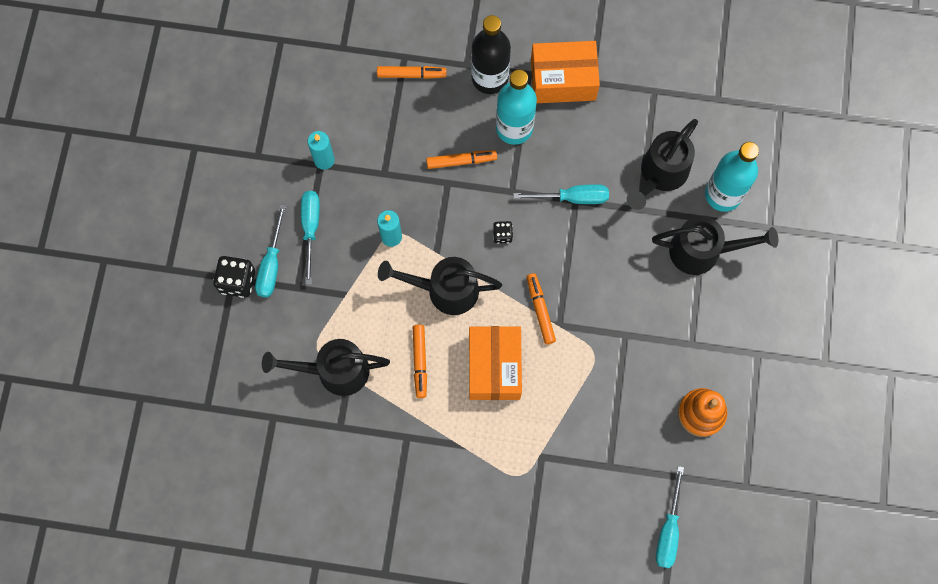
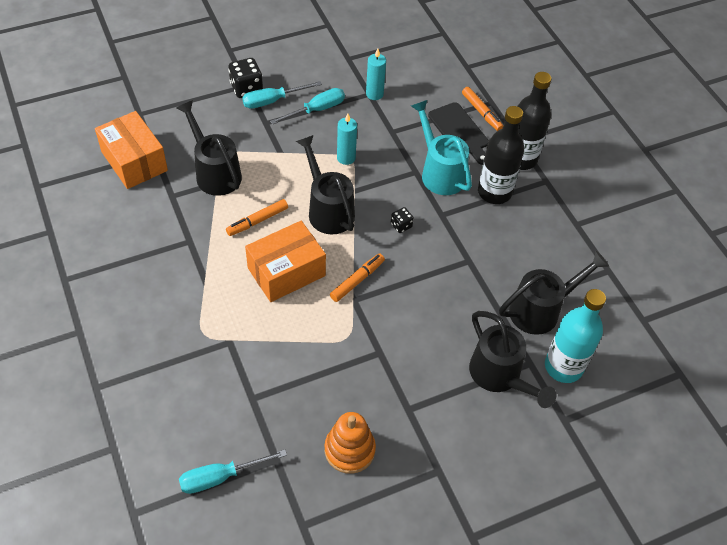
camera: 55 degrees right, 20 degrees down
(423, 110) = (459, 131): none -> black cutting board
(461, 161) = (440, 172): orange marker -> turquoise watering can
(514, 128) = (494, 192): turquoise bottle -> black bottle
(563, 80) = (561, 205): orange box -> orange box (134, 161)
(572, 197) = (469, 257): turquoise screwdriver -> none
(660, 174) = (541, 310): black watering can -> black watering can turned 150 degrees clockwise

